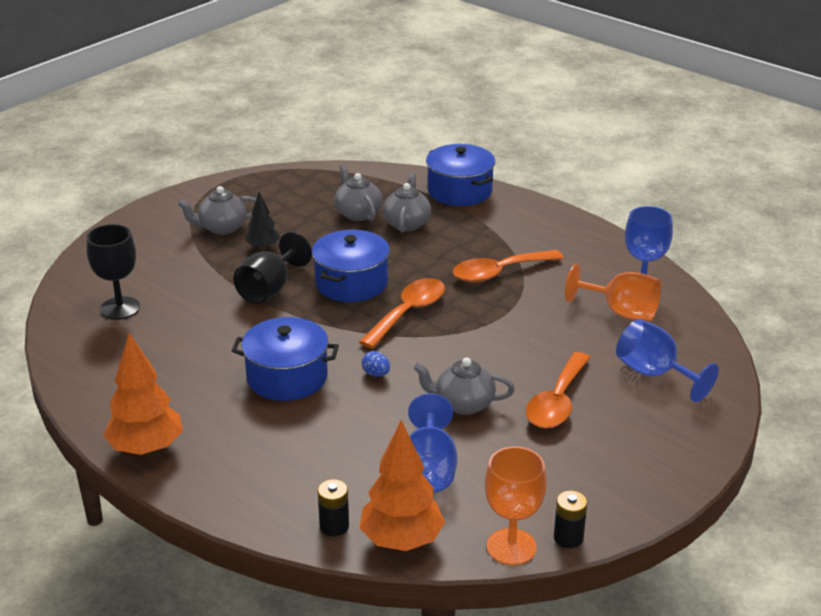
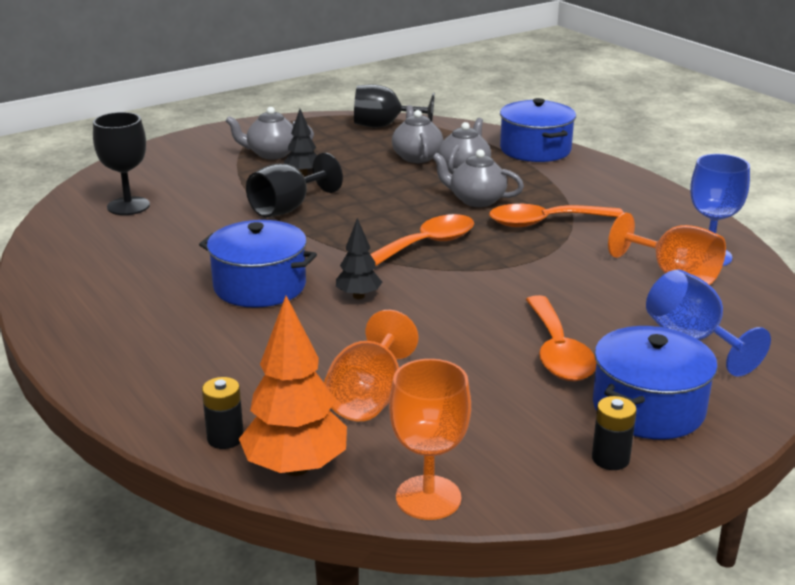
camera: 15 degrees right, 5 degrees down
(146, 448) = (70, 330): orange tree -> none
(311, 179) = (384, 126): none -> black goblet
(351, 283) = (377, 213): blue pot -> blue pot (648, 408)
(376, 374) = (358, 296): blue egg -> black tree
(429, 469) = (369, 397): blue goblet -> orange goblet
(463, 404) = (443, 338): grey teapot -> grey teapot (476, 200)
(557, 402) = (558, 351): orange spoon -> orange spoon turned 45 degrees counterclockwise
(568, 538) = (507, 500): black battery -> black battery (610, 459)

